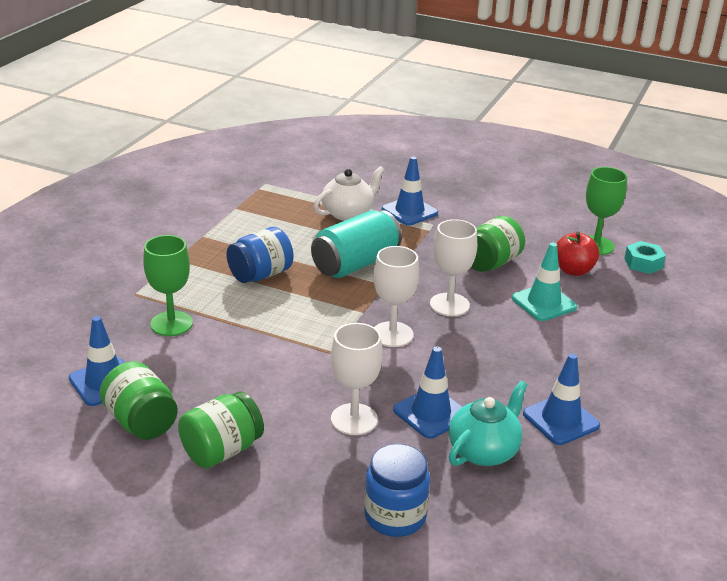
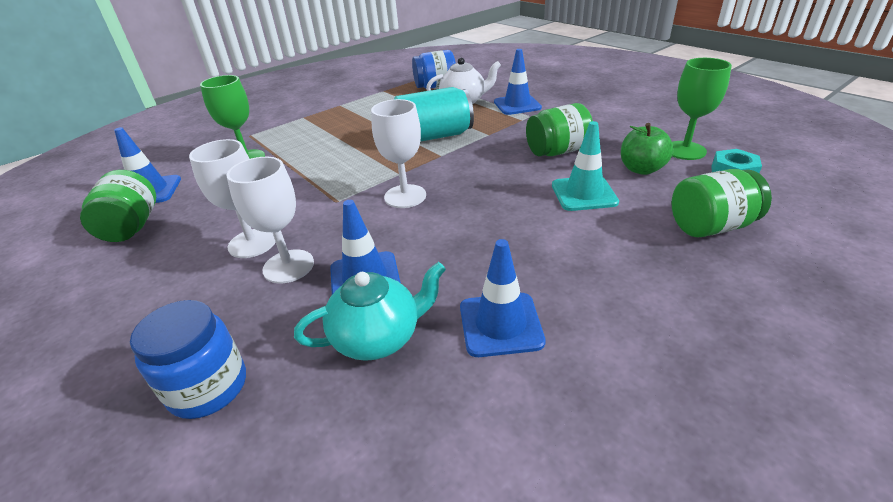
camera: 30 degrees right, 5 degrees up
(222, 450) = (153, 266): green jar -> green jar (710, 226)
(260, 275) = (349, 134): blue jar -> blue jar (435, 86)
(449, 305) = (483, 180): white goblet -> white goblet (252, 243)
(573, 270) = (641, 169): red apple -> green apple

